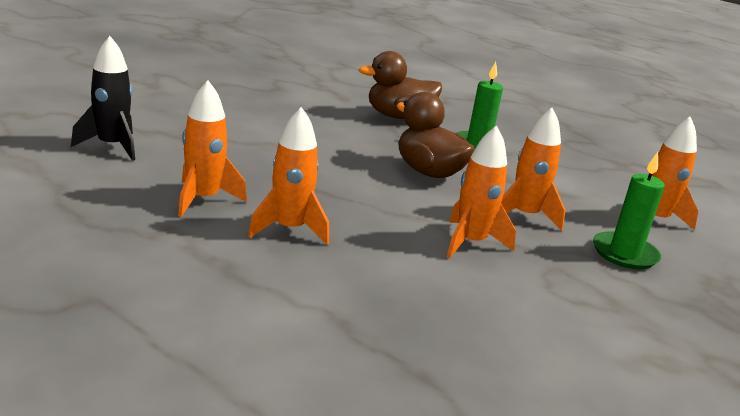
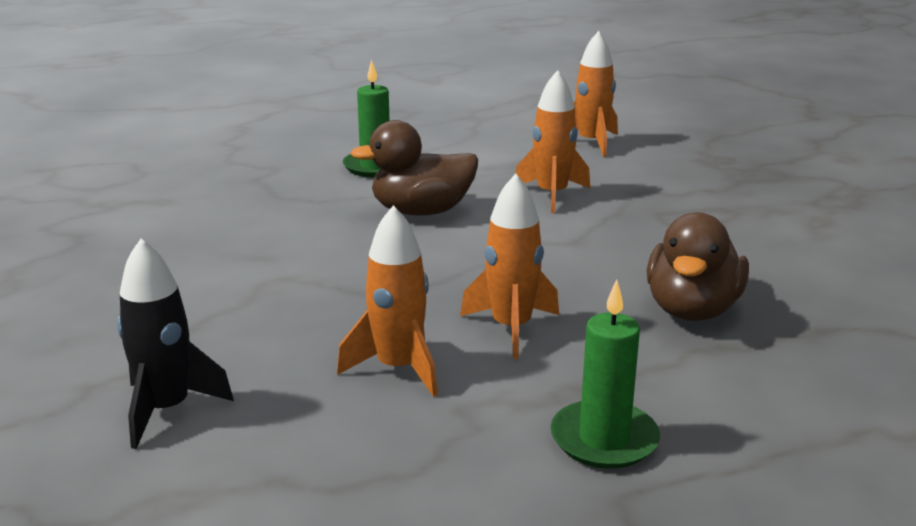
camera: 55 degrees left, 0 degrees up
(398, 117) = (256, 185): brown duck -> brown duck (692, 310)
(470, 243) = (593, 237): orange rocket -> none
(624, 254) = (646, 177): green candle -> green candle (604, 439)

